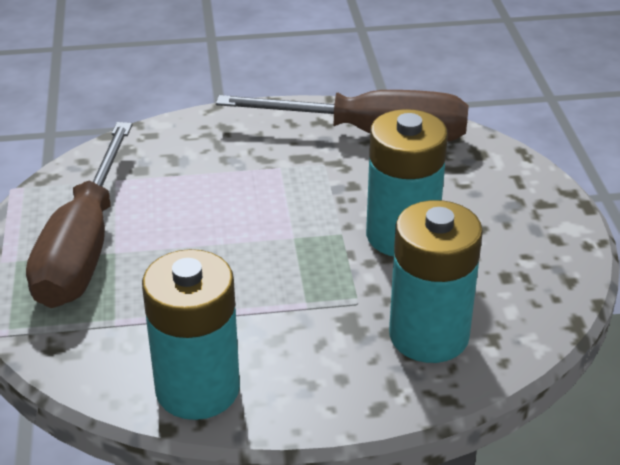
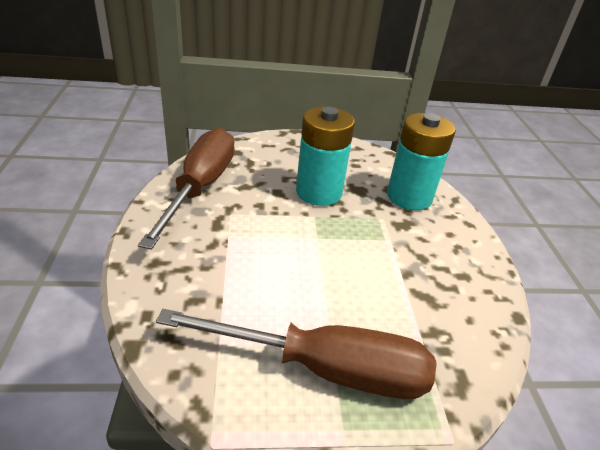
camera: 90 degrees left, 0 degrees up
(197, 389) = (479, 297): turquoise battery -> none

